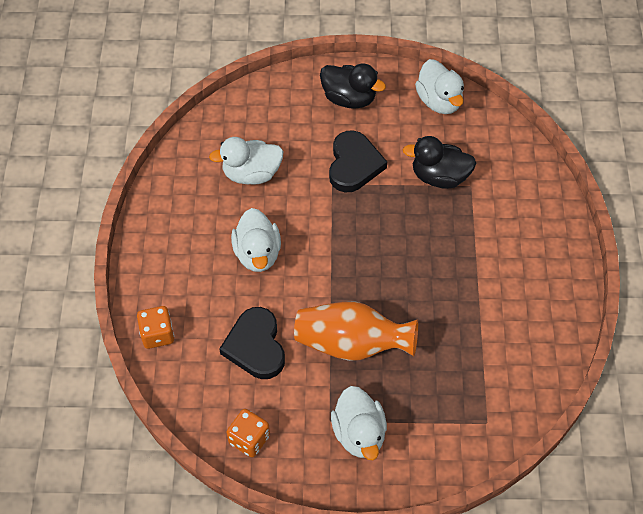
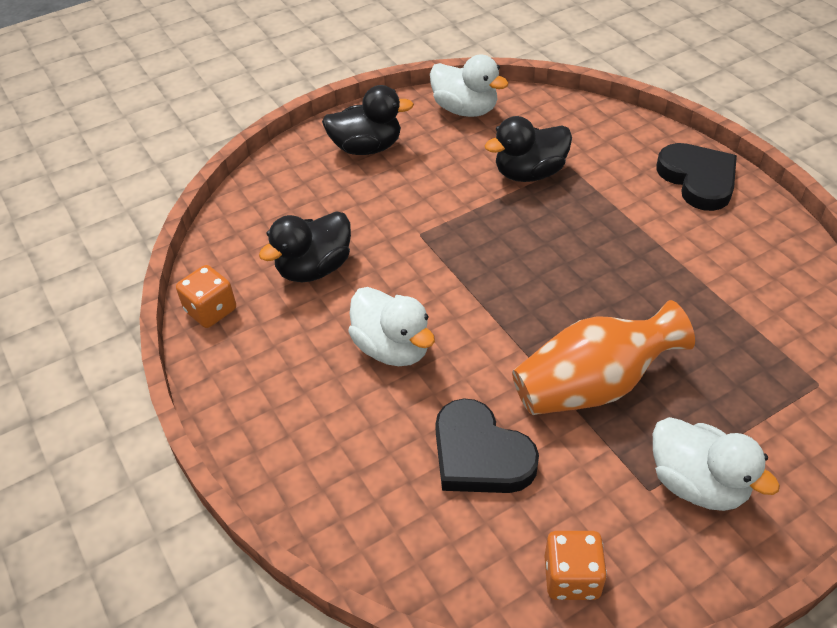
camera: 30 degrees left, 10 degrees down
(157, 334) = (337, 515): orange dice -> orange dice (211, 310)
(251, 174) = (314, 268): white duck -> black duck
(354, 164) = (427, 204): black heart -> black heart (698, 179)

